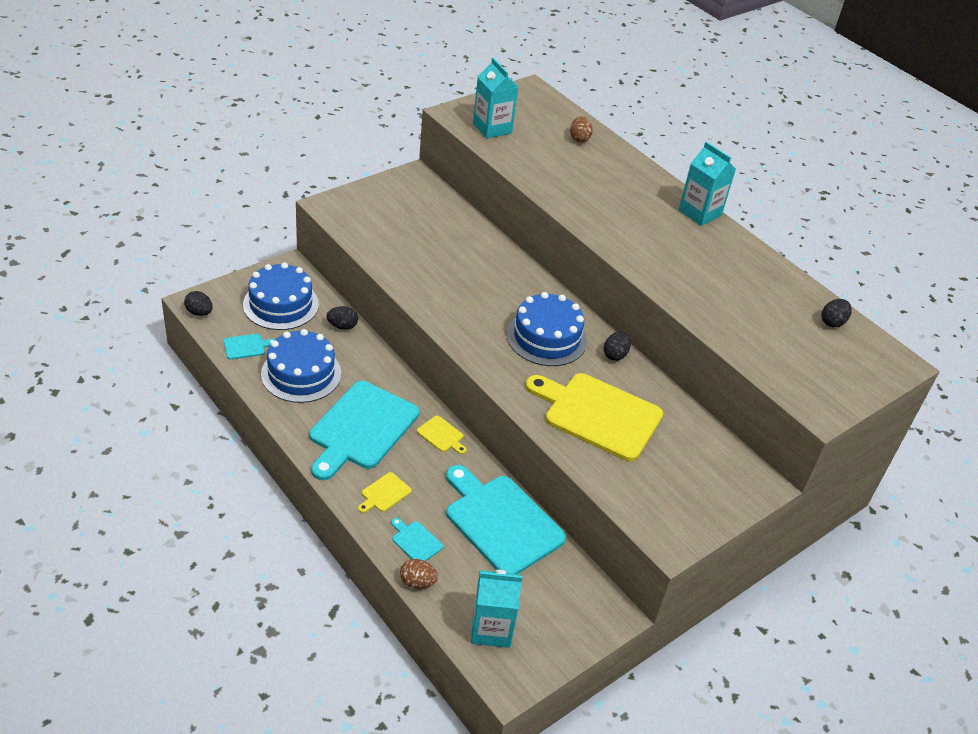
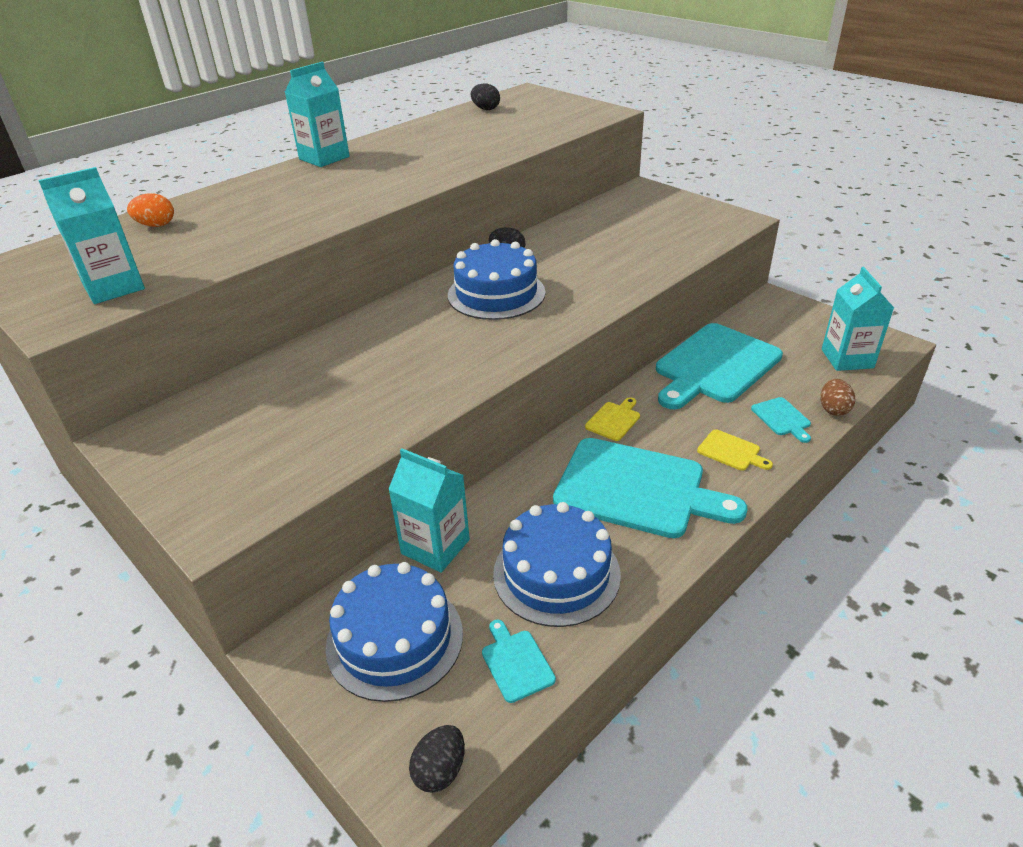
camera: 90 degrees left, 5 degrees down
(342, 326) = (435, 546): black egg -> turquoise carton
(415, 541) = (782, 418): turquoise cutting board -> turquoise cutting board turned 60 degrees counterclockwise
(579, 138) = (156, 225): brown egg -> orange egg
(598, 415) = (604, 258): yellow cutting board -> none

